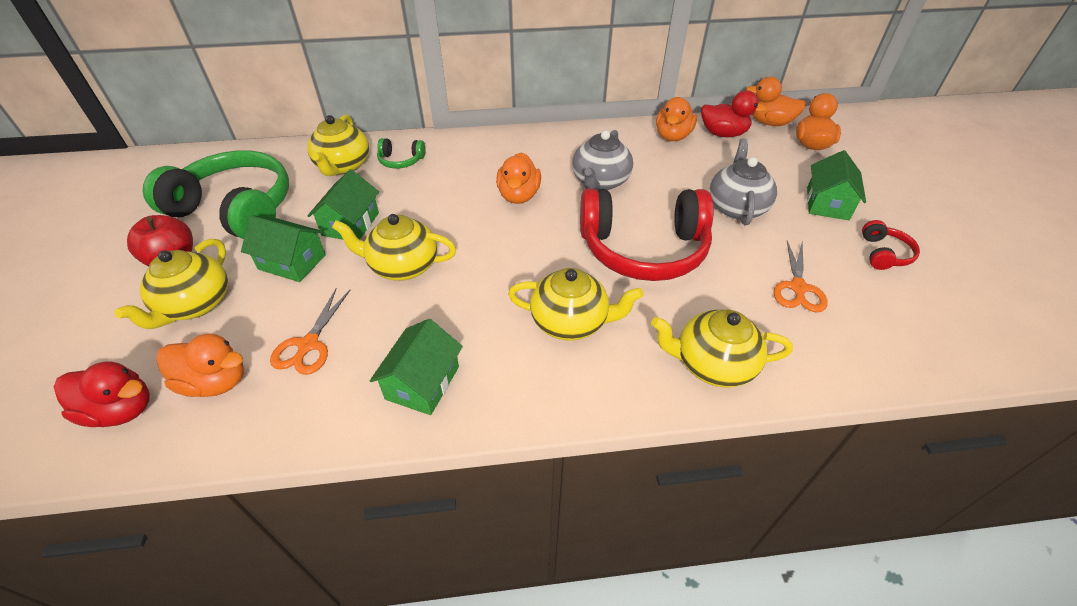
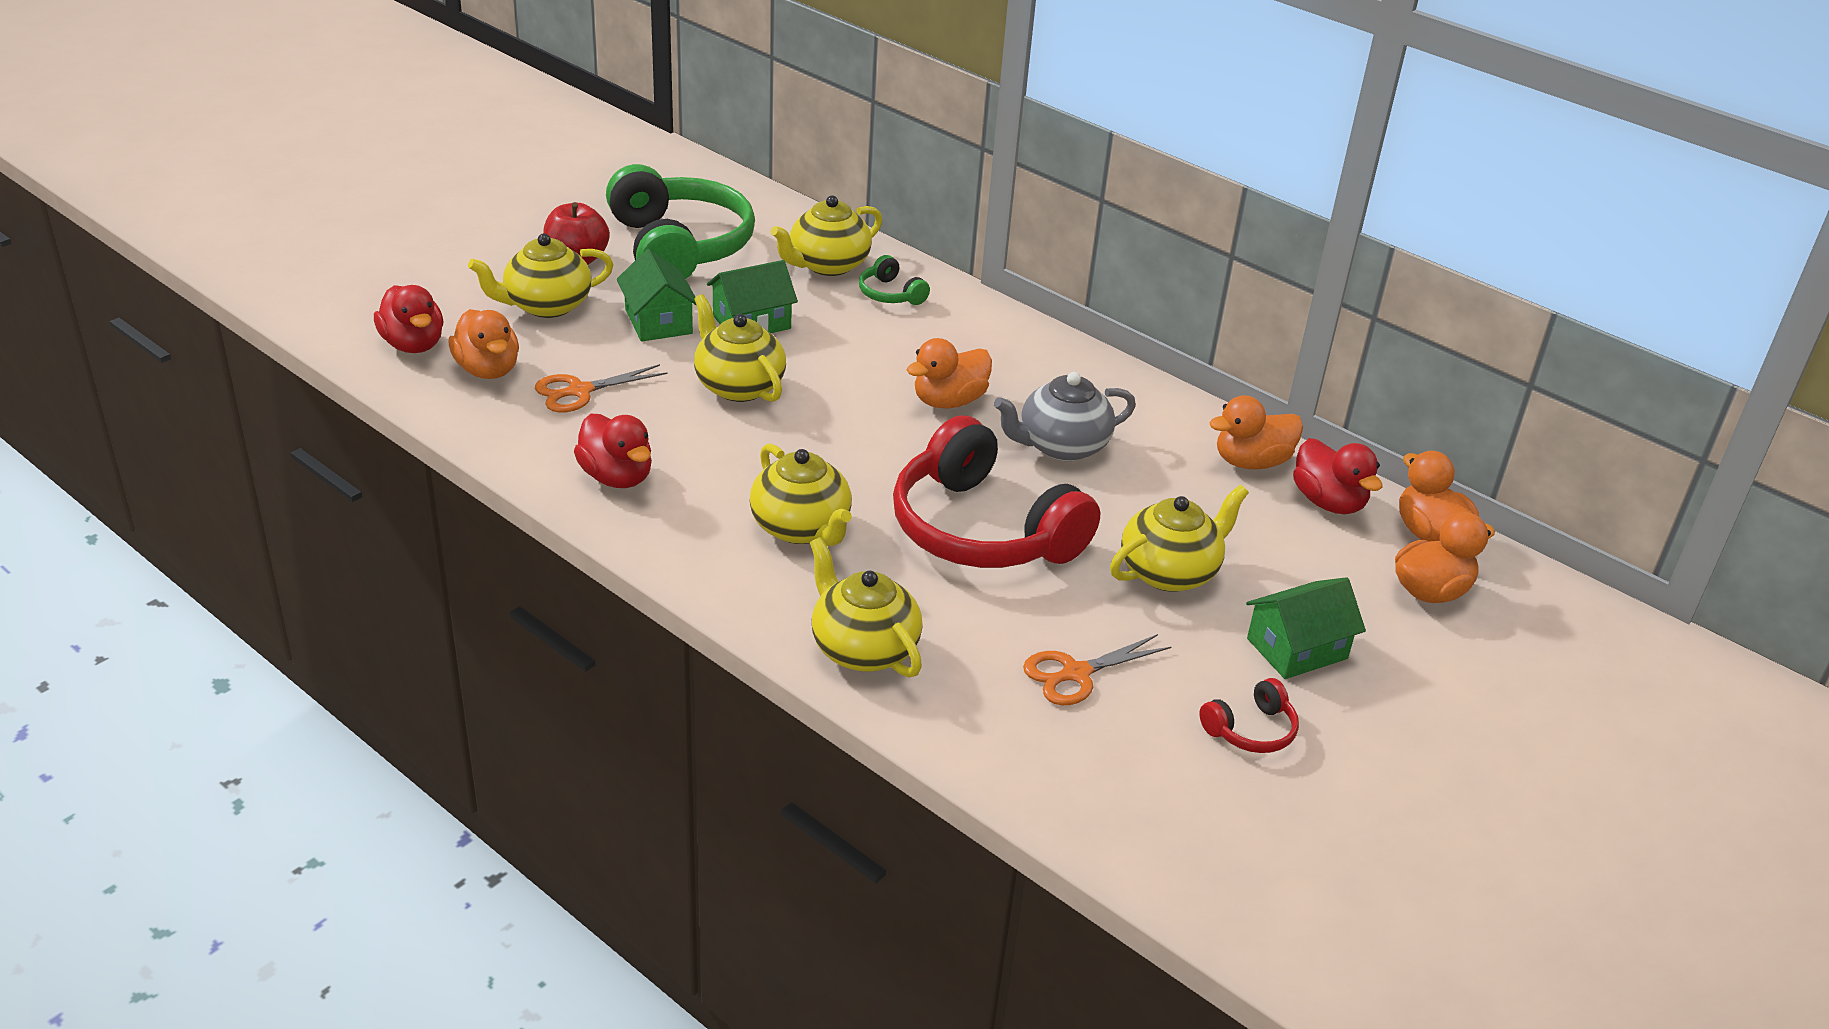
camera: 45 degrees right, 10 degrees down
(422, 383) = (617, 477): green house -> red duck
(736, 207) = (1170, 572): grey teapot -> yellow teapot

